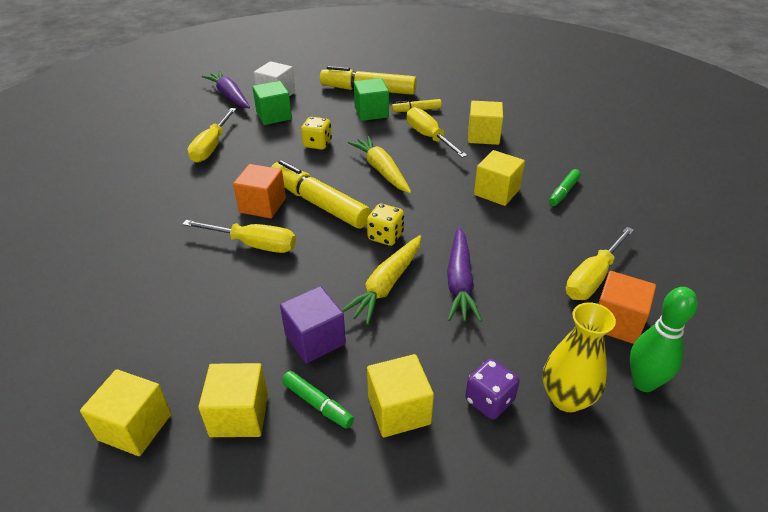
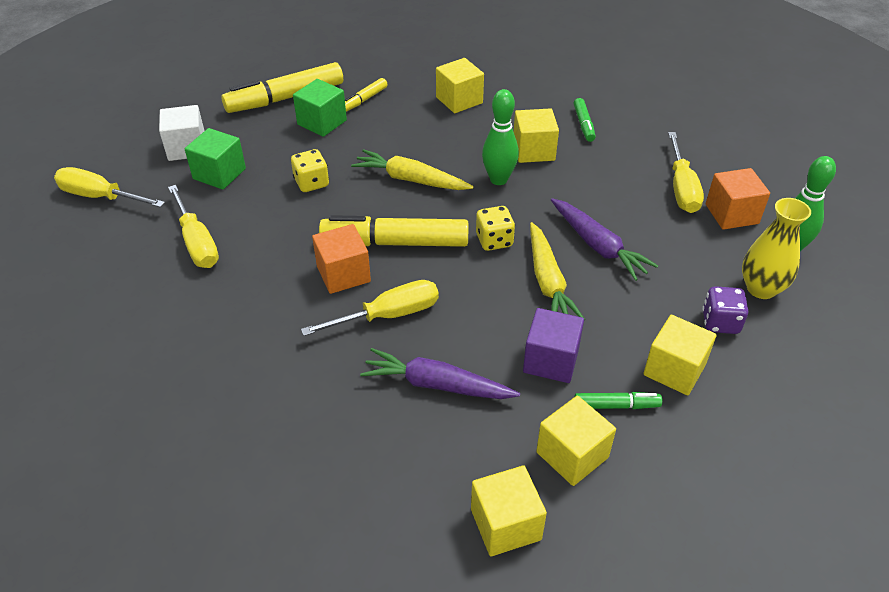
camera: 40 degrees left, 5 degrees up
(229, 96) = (129, 174): purple carrot -> purple carrot (436, 384)
(429, 137) = (412, 124): yellow screwdriver -> yellow screwdriver (100, 197)
(443, 198) = (498, 179): none -> green bowling pin

